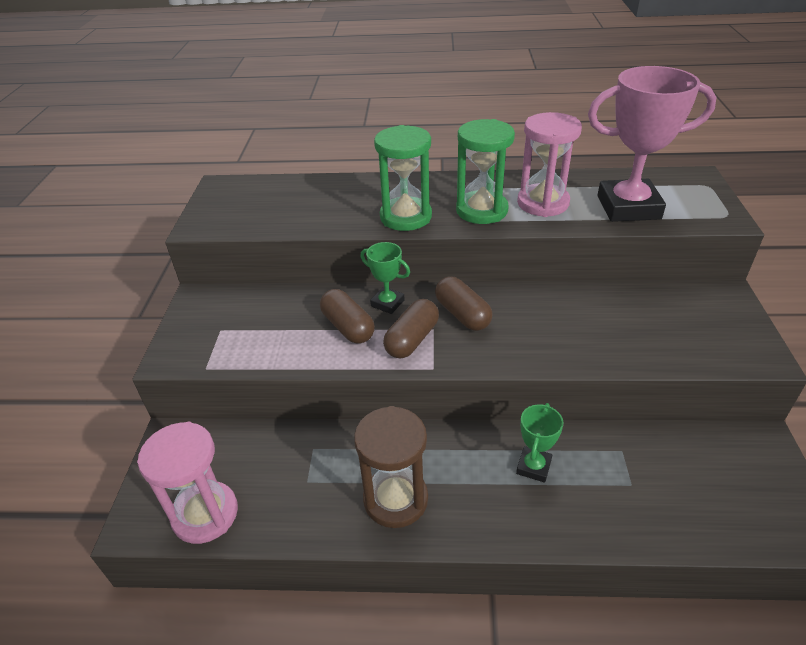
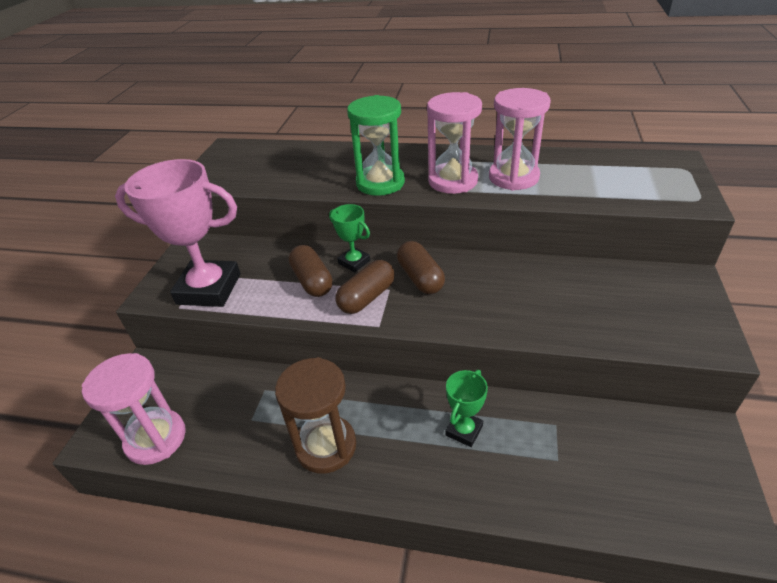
camera: 10 degrees right, 0 degrees up
(481, 210) = (453, 181): green hourglass -> pink hourglass
(628, 207) = (598, 186): pink trophy -> pink trophy (209, 289)

